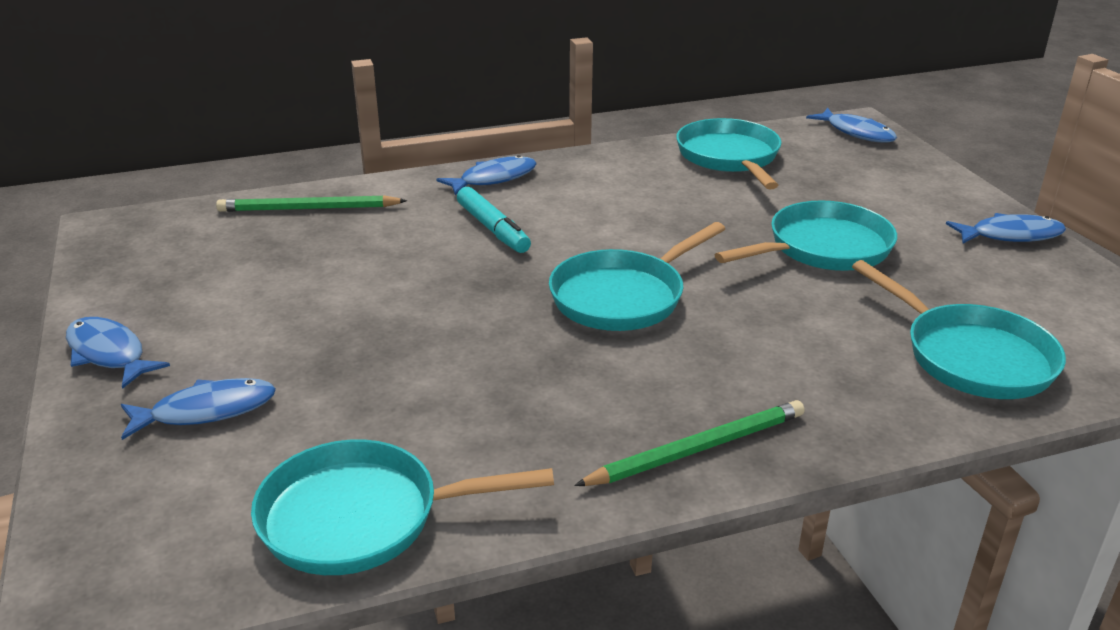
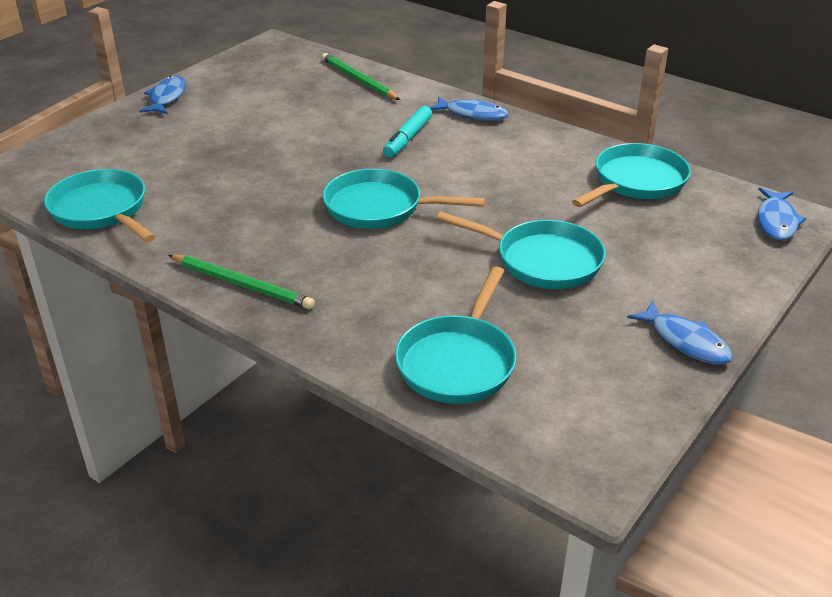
camera: 55 degrees right, 5 degrees up
(206, 411) = (145, 140): blue fish -> none

